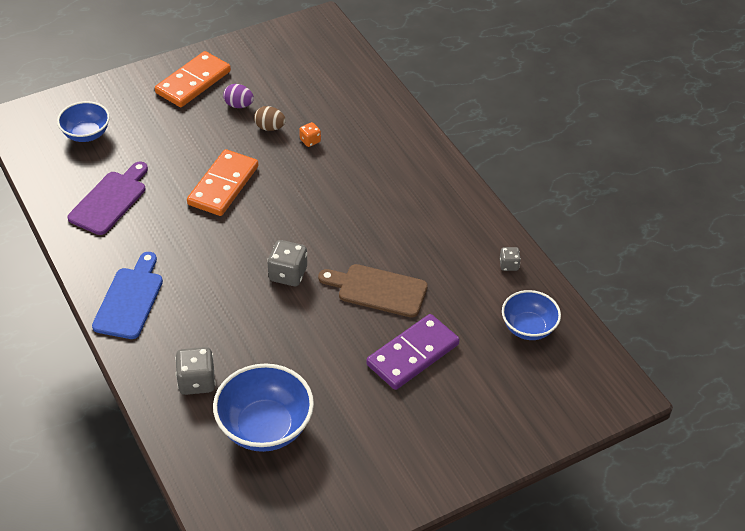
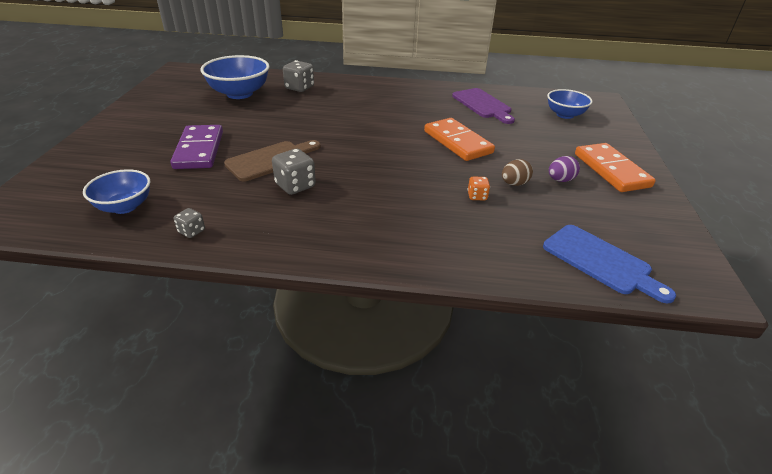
camera: 125 degrees right, 10 degrees down
(129, 299) = (386, 89): blue cutting board -> blue cutting board (601, 261)
(288, 274) = (337, 135): grey dice -> grey dice (295, 186)

